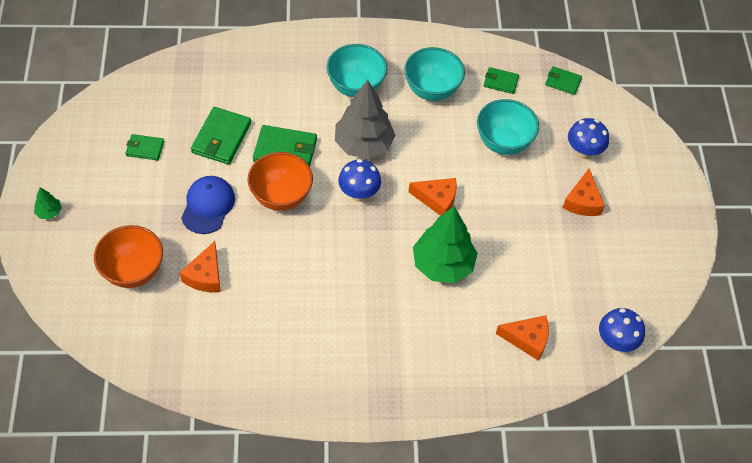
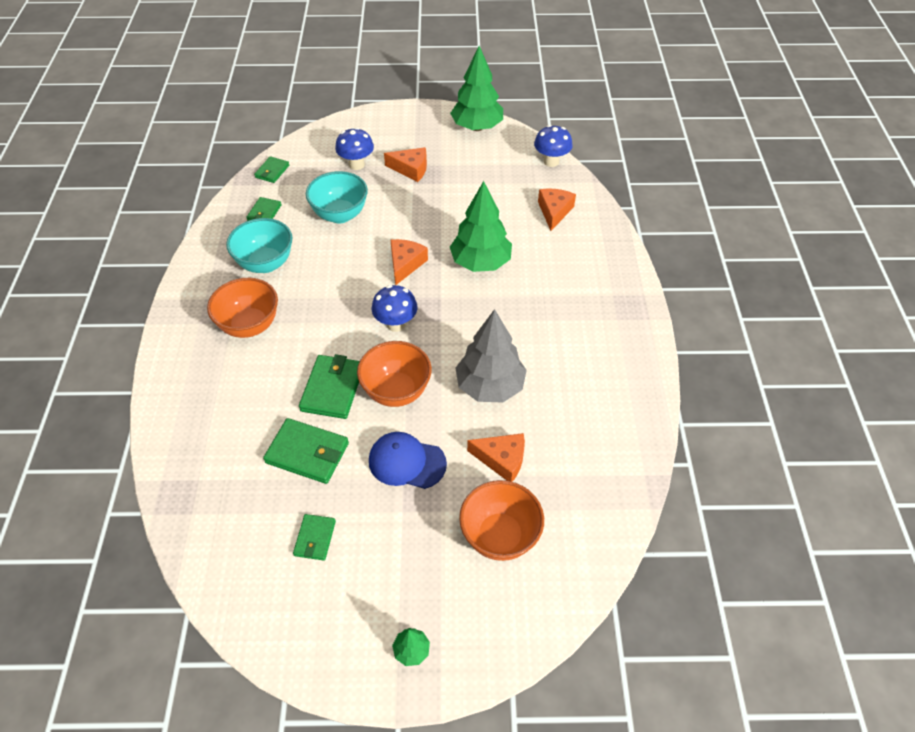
camera: 85 degrees left, 5 degrees down
(356, 86) = (250, 325): turquoise bowl -> orange bowl
(363, 144) = (331, 320): grey tree -> grey tree (490, 386)
(668, 266) = (477, 127): none -> green tree

